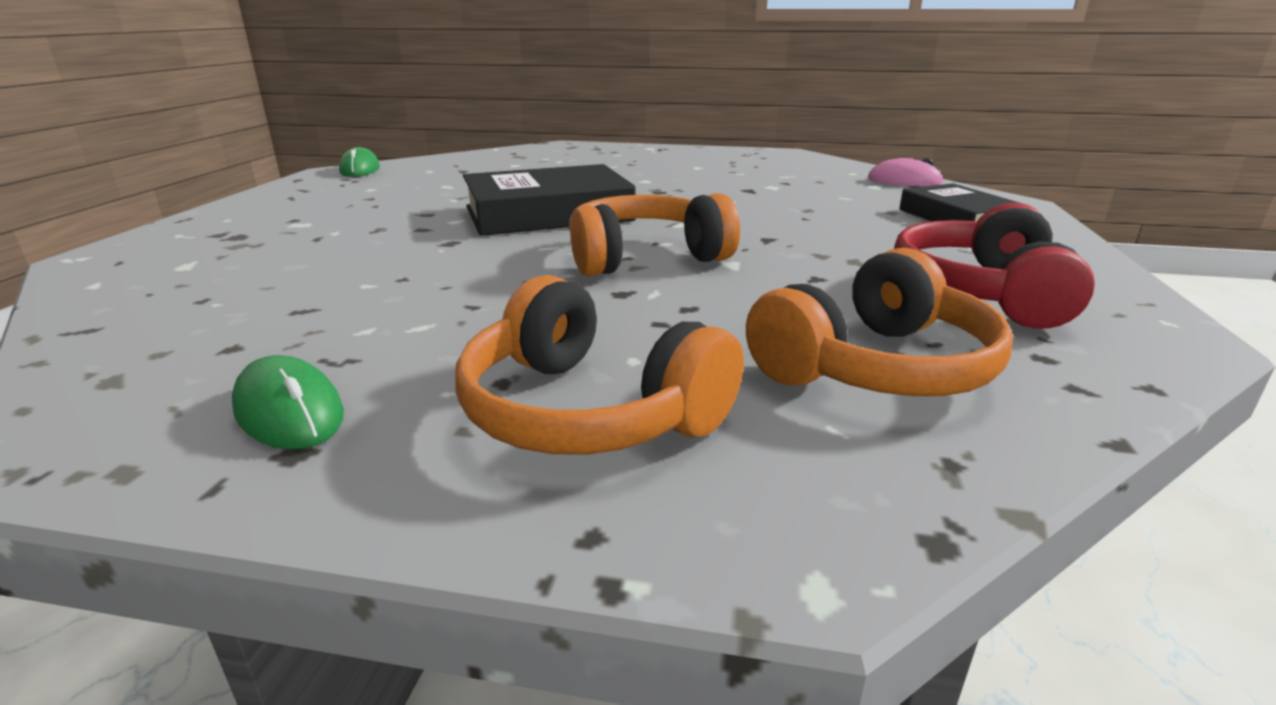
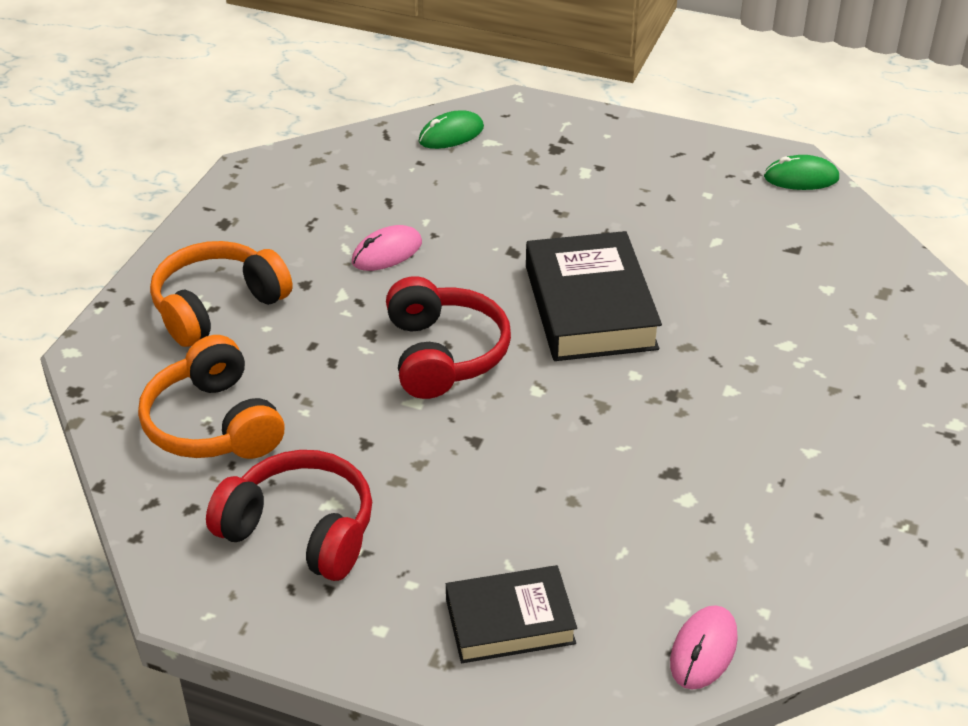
camera: 100 degrees right, 15 degrees up
(289, 411) = (260, 216): green mouse -> green mouse (451, 134)
(439, 299) = (387, 252): none -> pink mouse
(645, 257) = (444, 354): orange headphones -> red headphones

